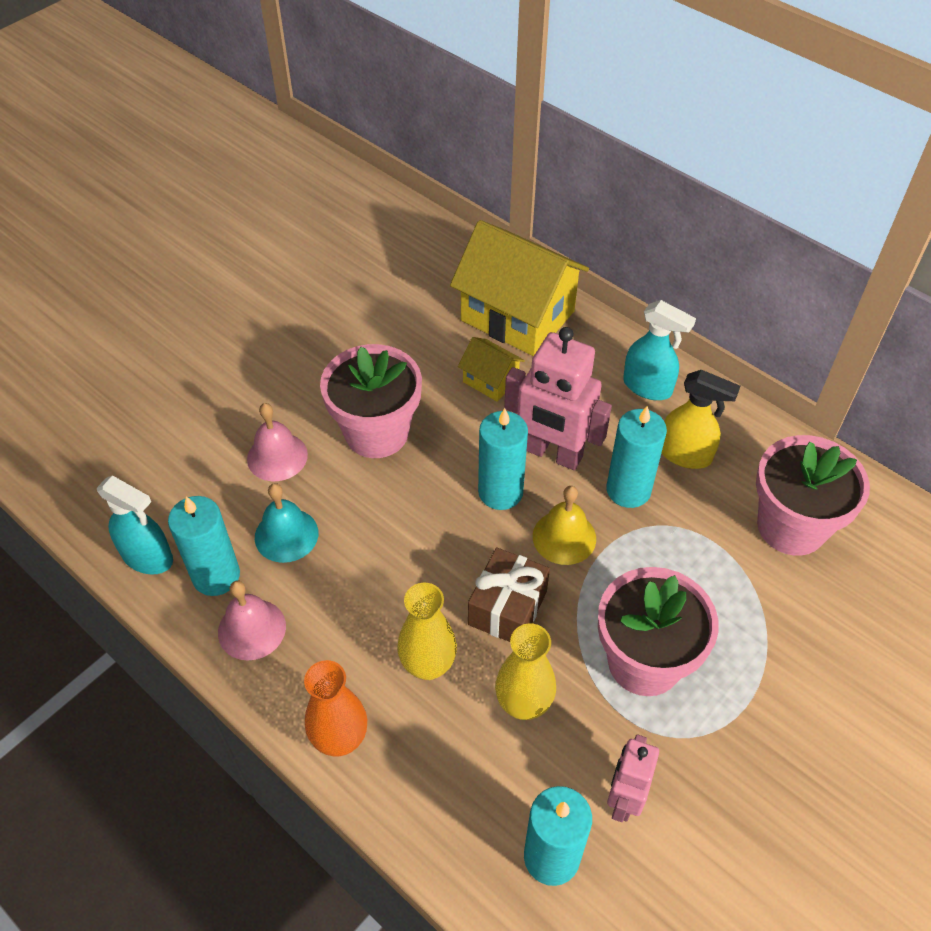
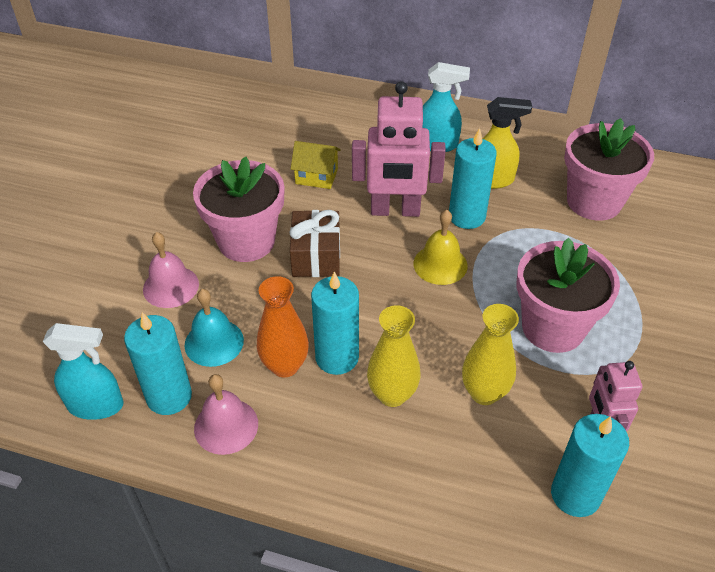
camera: 25 degrees left, 5 degrees down
(340, 739) = (354, 480): orange vase -> orange vase (285, 366)
(500, 492) = (372, 250): turquoise candle -> turquoise candle (337, 357)
(507, 608) = (428, 329): brown gift -> brown gift (316, 256)
(517, 316) = (310, 127): yellow house -> none

